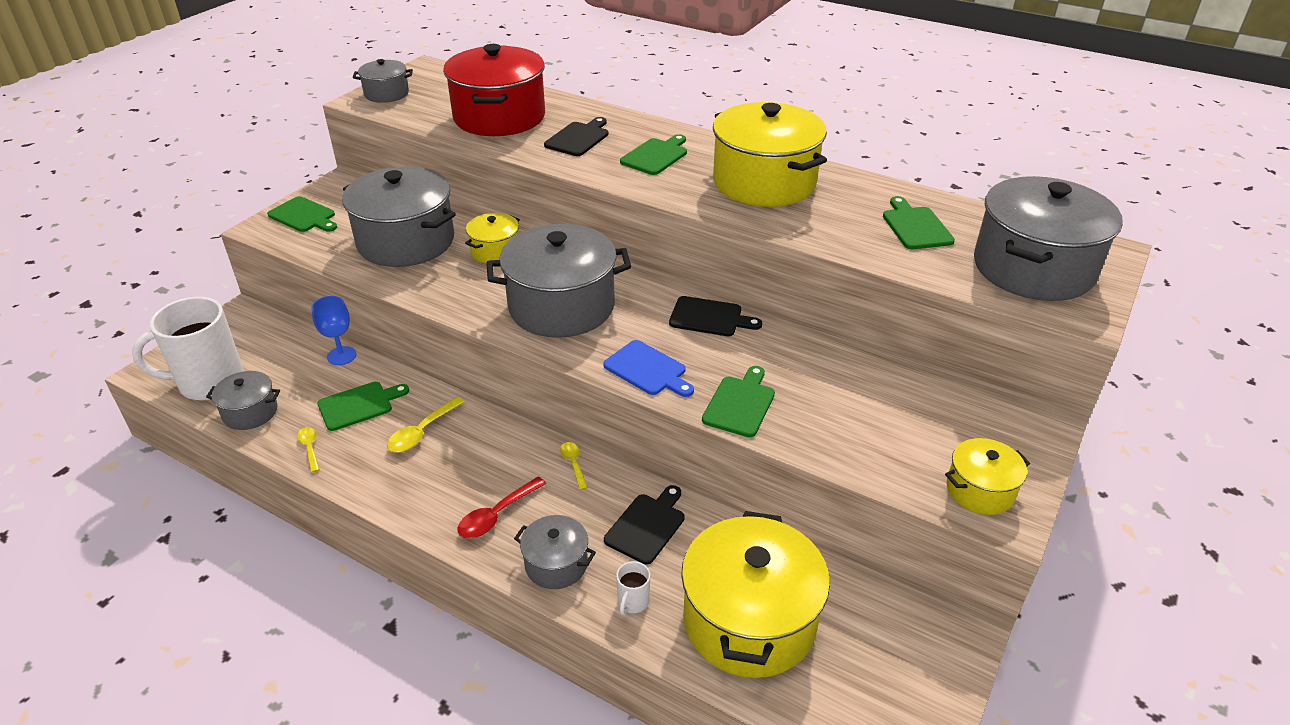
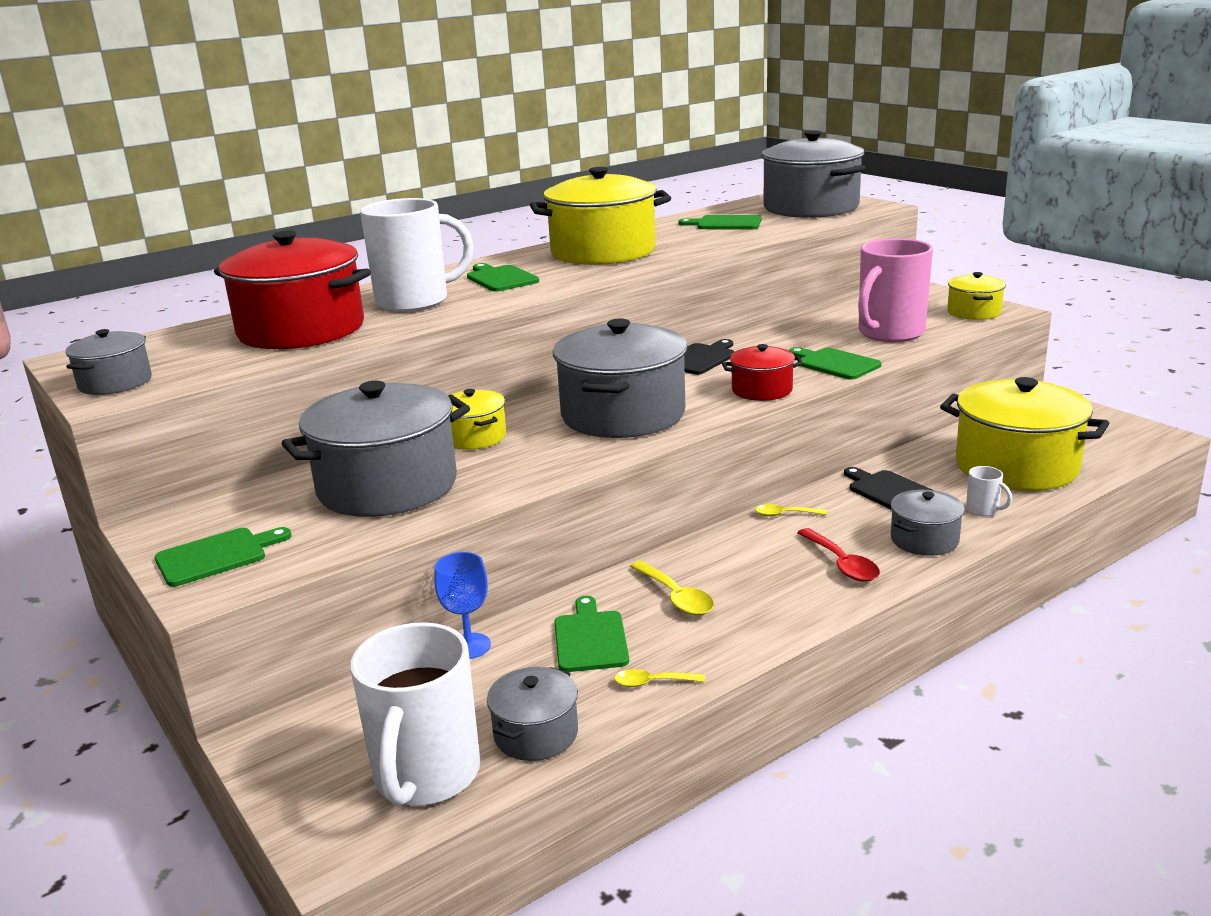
camera: 65 degrees left, 15 degrees down
(578, 138) = (415, 302): black cutting board -> white mug
(647, 370) = (762, 390): blue cutting board -> red pot
(856, 429) = (889, 333): none -> pink mug

